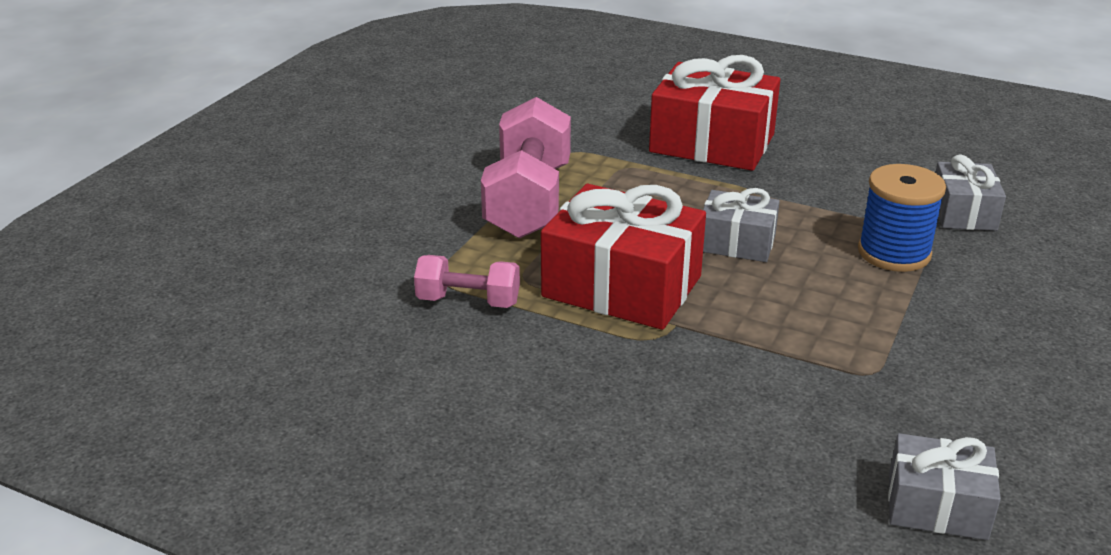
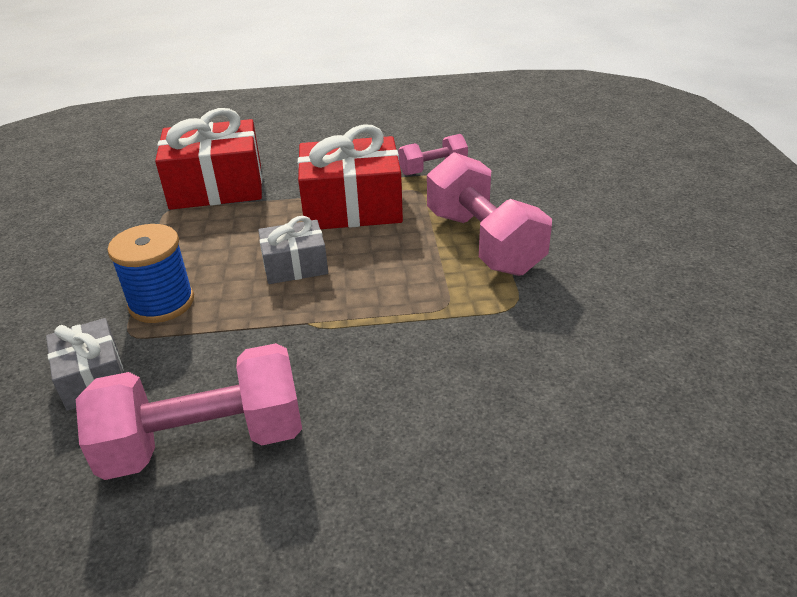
camera: 150 degrees right, 5 degrees up
(712, 143) = (392, 377): red gift -> red gift (216, 187)
(870, 152) = (205, 441): none -> pink dumbbell
(937, 506) = (127, 166): grey gift -> none

